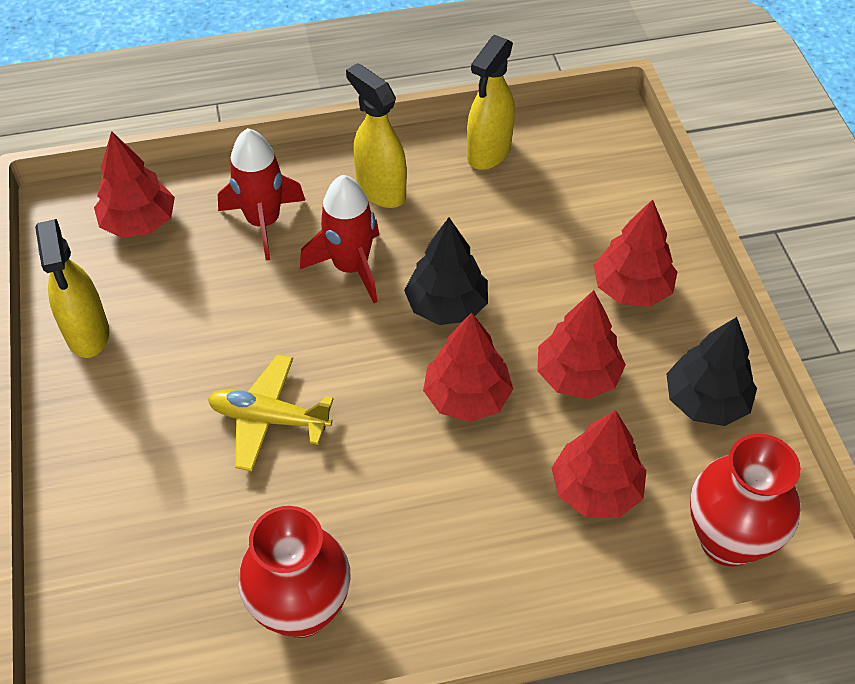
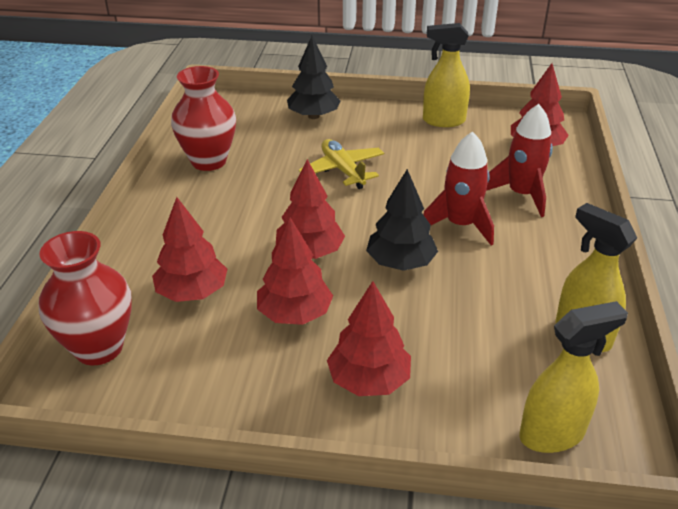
camera: 110 degrees right, 15 degrees down
(269, 419) = (342, 170): yellow plane -> yellow plane turned 60 degrees counterclockwise
(380, 190) = (543, 256): yellow spray bottle -> yellow spray bottle (552, 434)
(706, 401) = (221, 385): black tree -> black tree (313, 116)

